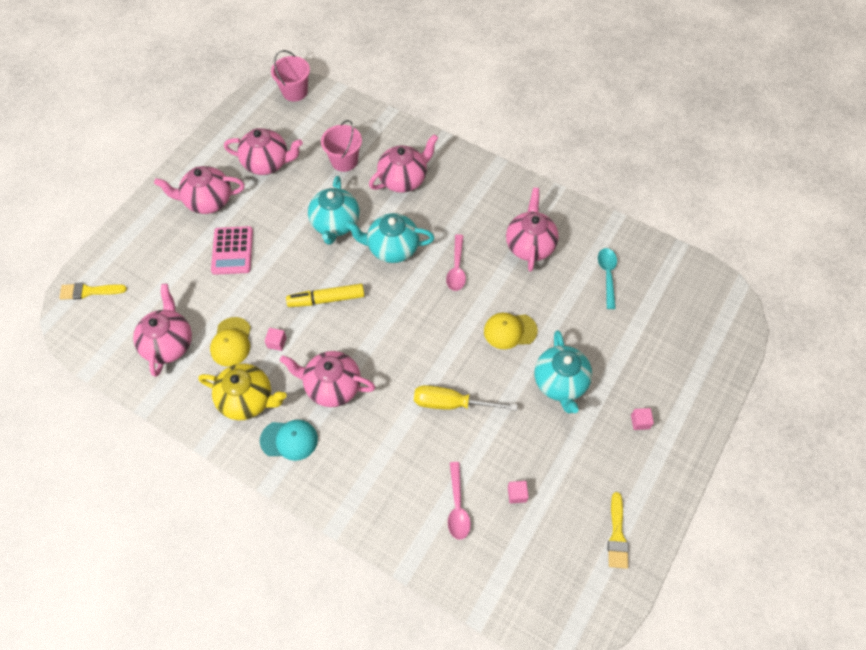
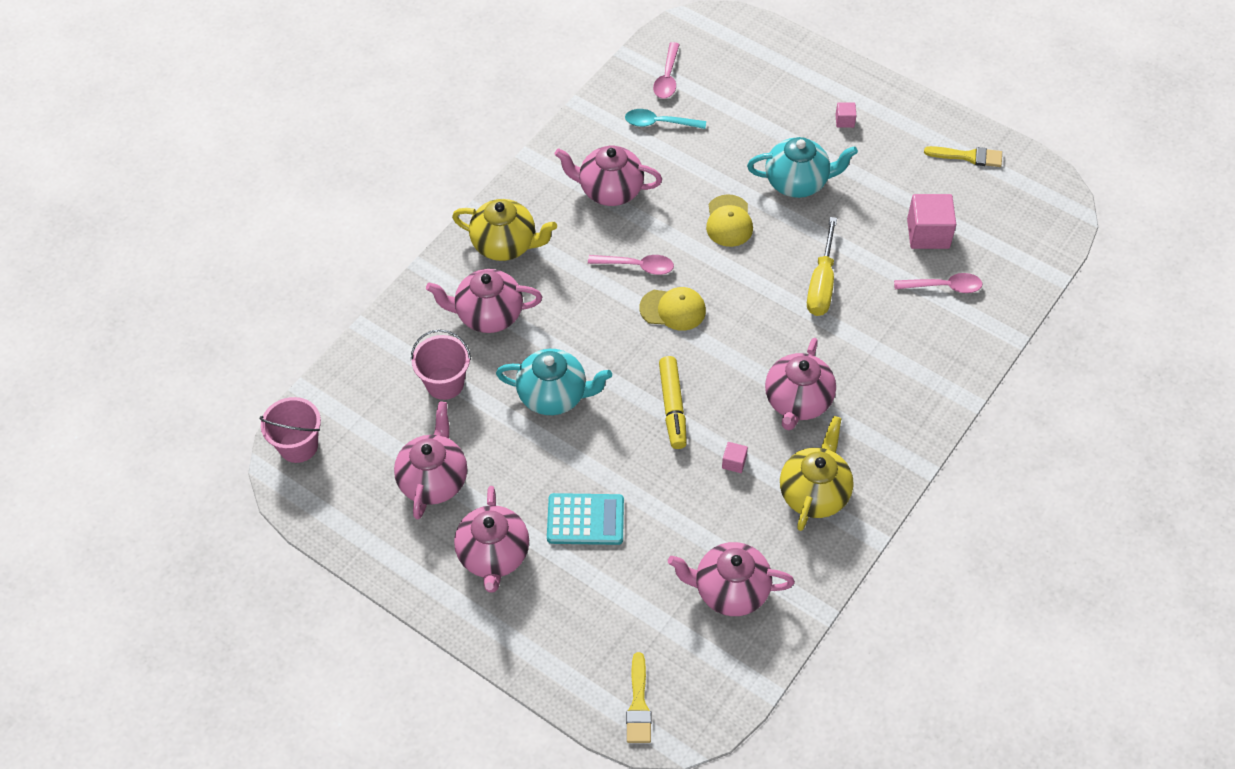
camera: 85 degrees left, 5 degrees down
(231, 342) = (731, 515): yellow cap -> yellow cap (673, 309)
(232, 251) = (585, 520): pink calculator -> turquoise calculator
(289, 440) = (867, 447): turquoise cap -> none
(392, 248) = (600, 332): turquoise teapot -> none
(403, 179) = (488, 315): pink teapot -> pink teapot turned 60 degrees counterclockwise
(468, 183) = (505, 245): none -> yellow teapot
(517, 494) = (928, 233): pink cube -> pink cube, size x2.09
(659, 278) = (667, 78): none -> pink spoon

